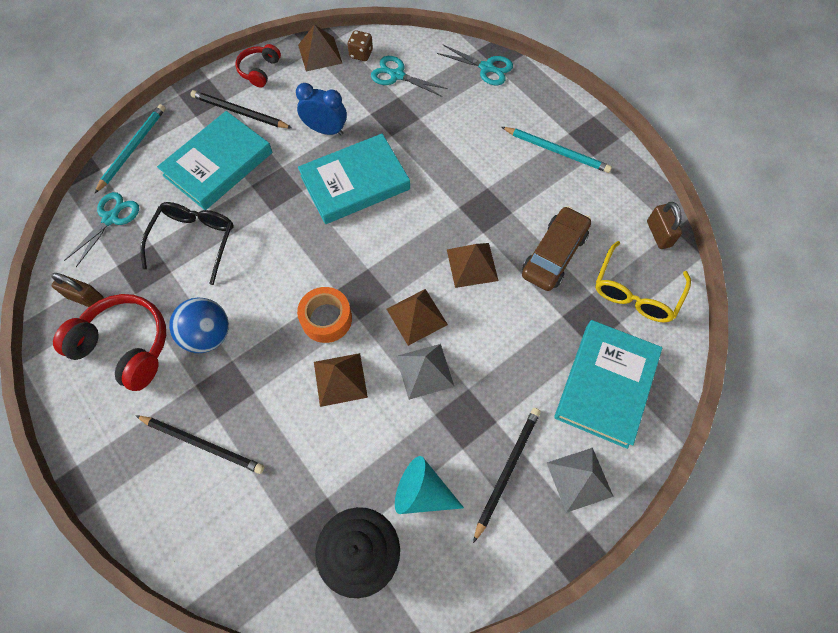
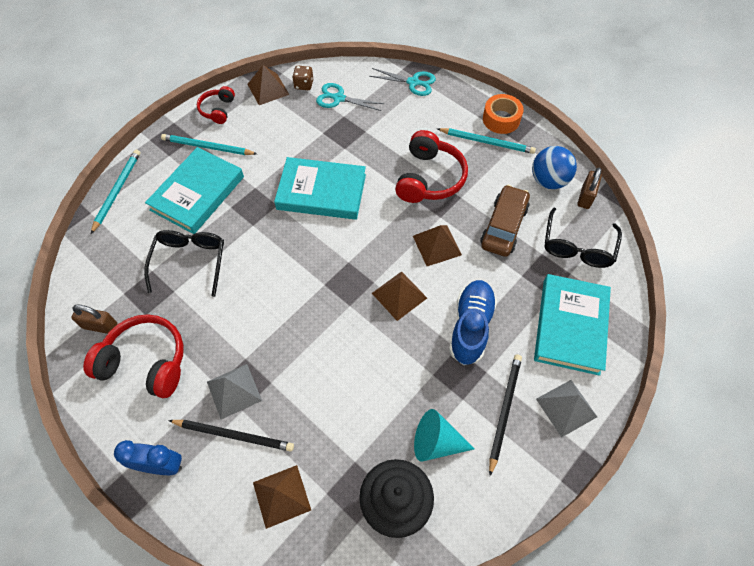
camera: 10 degrees left, 5 degrees down
(111, 218) = (109, 254): turquoise scissors -> none
(208, 335) = (219, 340): blue ball -> blue ball (548, 181)
(239, 112) = (207, 147): black pencil -> turquoise pencil
(326, 130) = (287, 152): blue clock -> blue clock (161, 465)
(326, 319) = (321, 310): orange tape -> orange tape (501, 119)
(340, 379) = (344, 359): brown pyramid -> brown pyramid (281, 496)
(355, 182) = (321, 192): turquoise book -> turquoise book turned 45 degrees clockwise
(425, 371) = (416, 339): grey pyramid -> grey pyramid (234, 391)
(480, 184) = (429, 178): none -> red headphones
(490, 366) = (470, 327): none -> blue shoe
(635, 292) = (577, 247): yellow glasses -> black glasses
(658, 234) = (585, 197): brown padlock -> brown padlock turned 45 degrees clockwise

